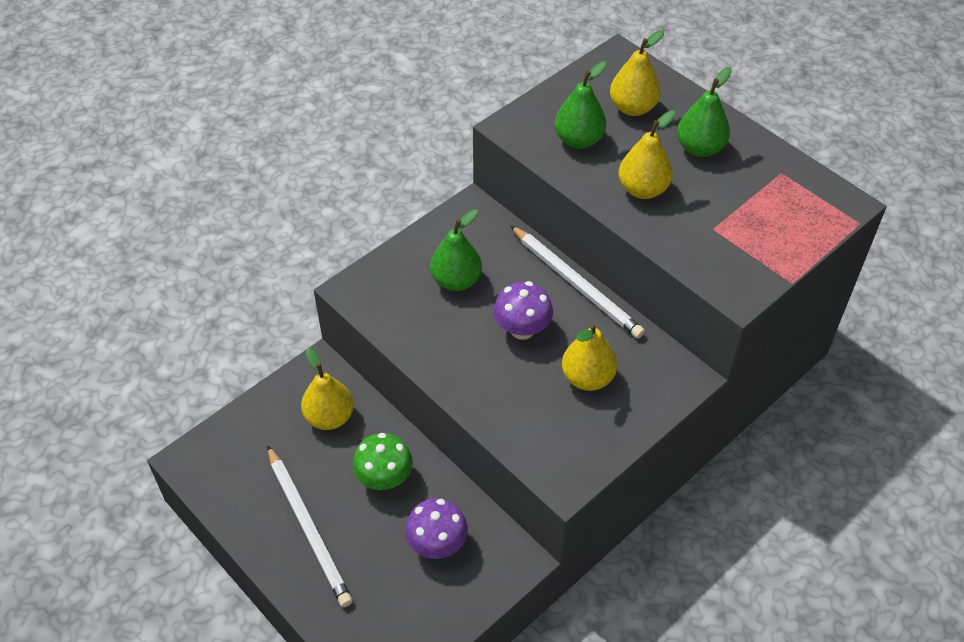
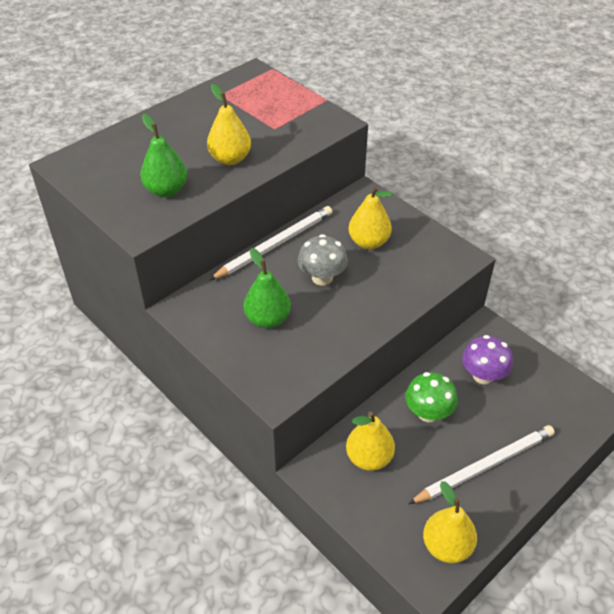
camera: 90 degrees left, 5 degrees down
(522, 329) = (322, 277): purple mushroom -> grey mushroom
(633, 108) = (132, 159): yellow pear -> yellow pear (446, 546)
(700, 148) = (187, 128): green pear -> none

